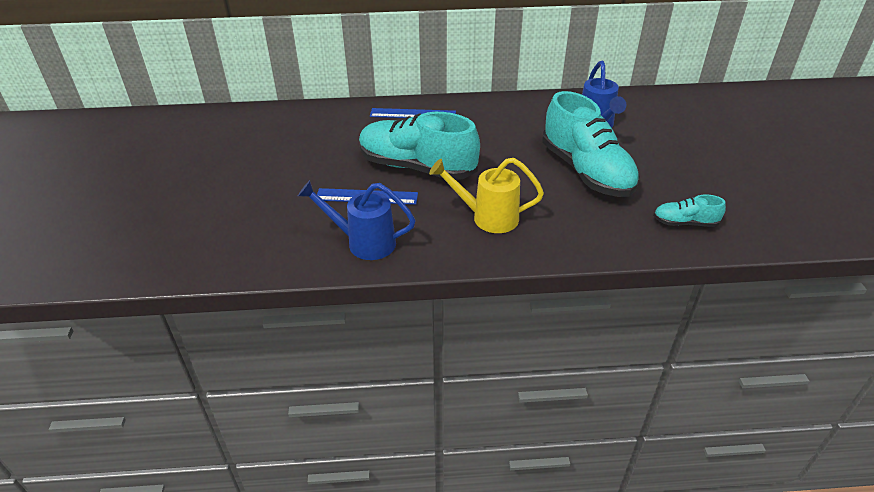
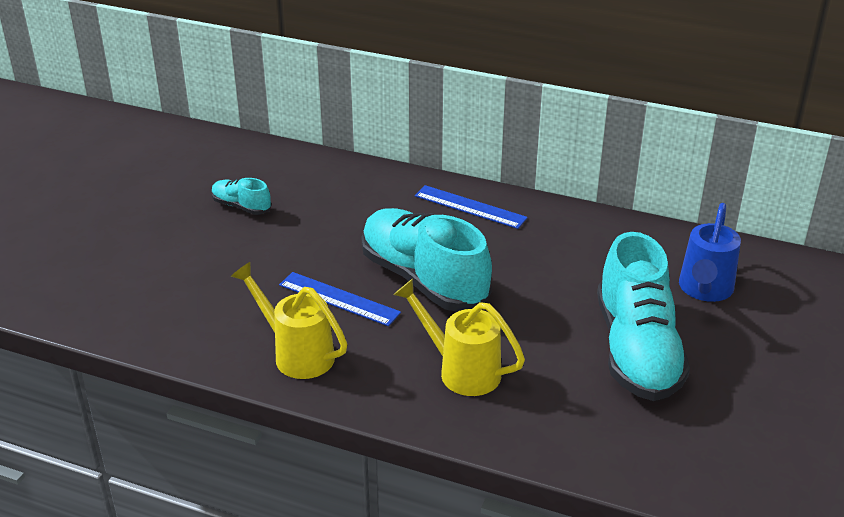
camera: 25 degrees right, 5 degrees down
(364, 242) = (297, 354): blue watering can -> yellow watering can
(685, 223) = (715, 462): turquoise shoe -> turquoise shoe (241, 206)

